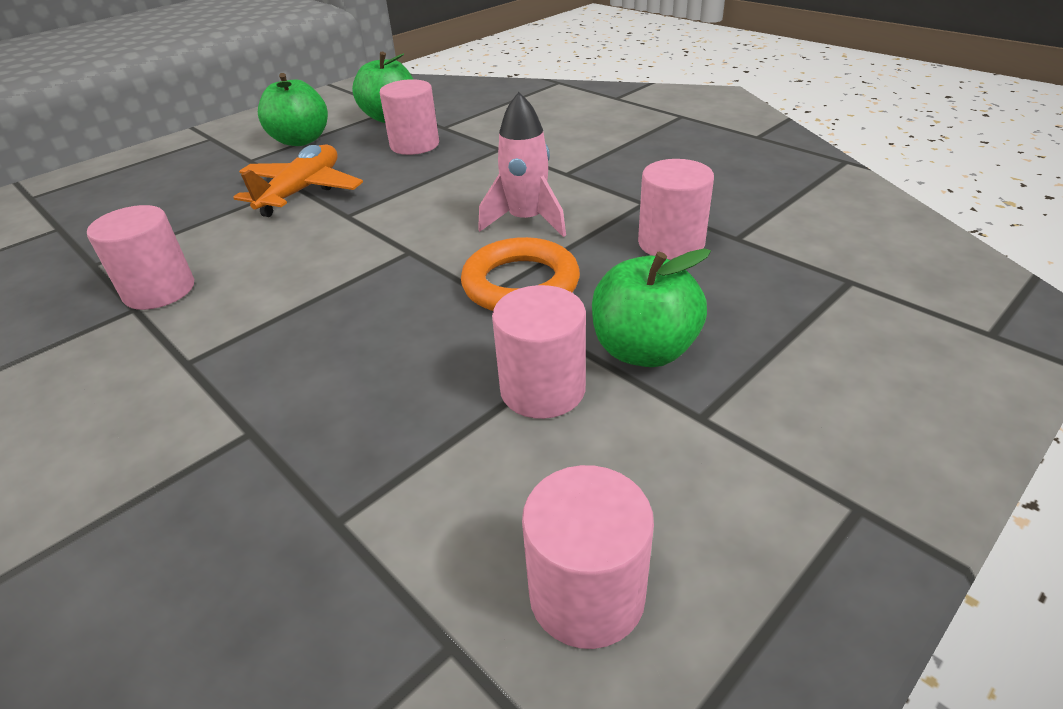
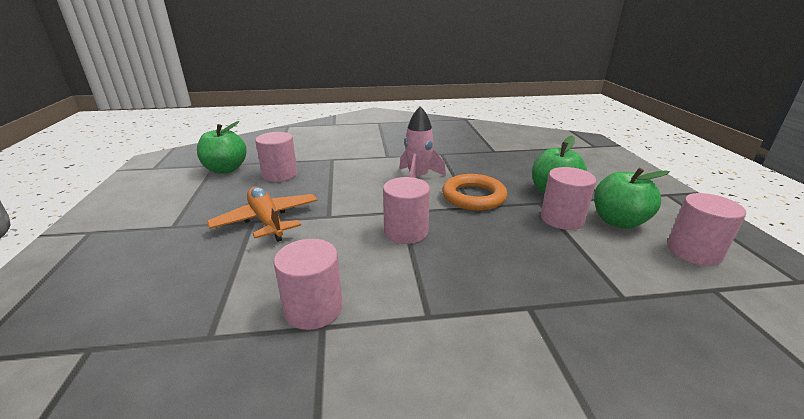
camera: 55 degrees left, 10 degrees down
(301, 140) = (188, 202): green apple -> green apple (618, 221)
(671, 243) = (482, 161): pink cylinder -> pink cylinder (406, 231)

